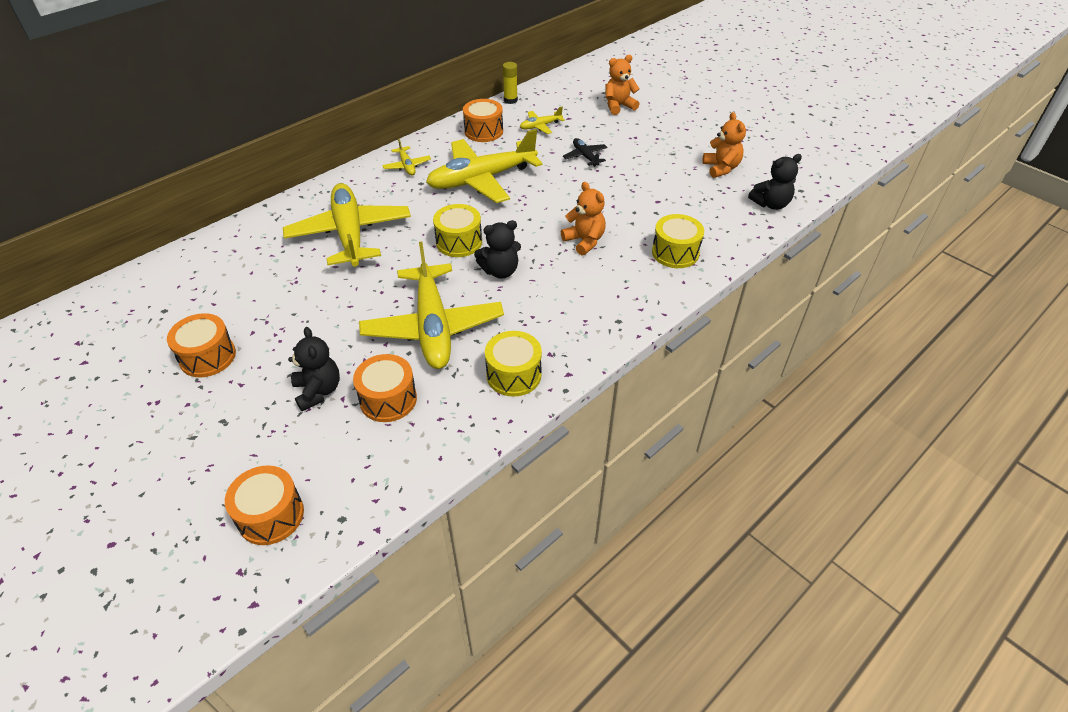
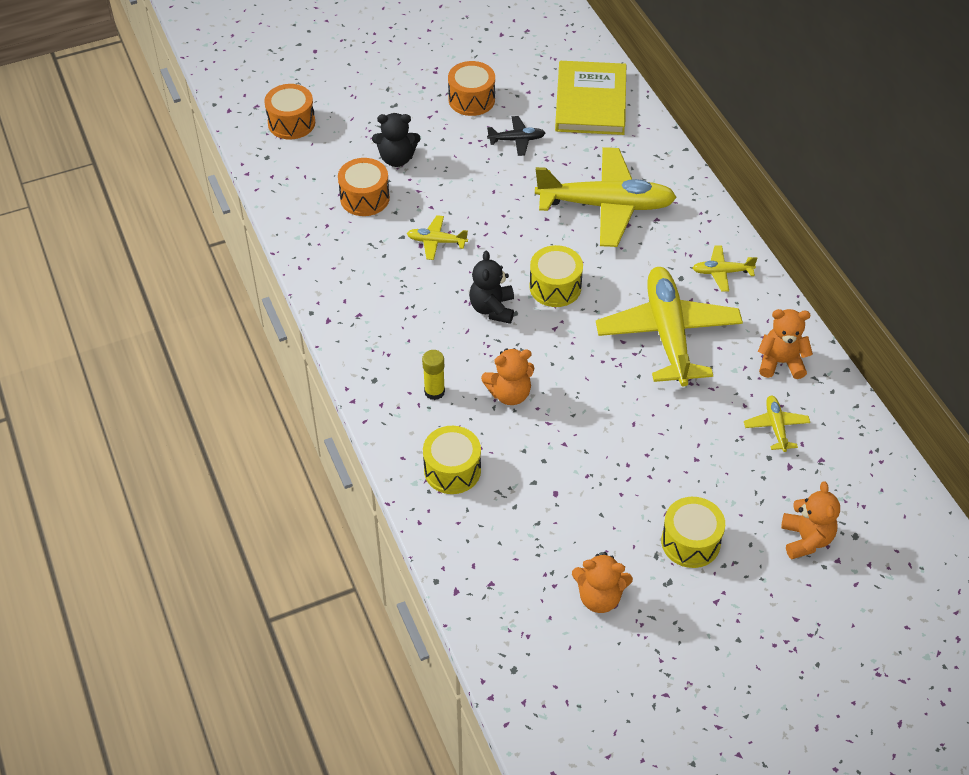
camera: 110 degrees right, 5 degrees up
(203, 271) = (590, 101): none -> yellow book
(433, 327) = (436, 241): yellow plane -> yellow plane, size x0.43
(483, 131) = (780, 362): orange drum -> orange teddy bear
(510, 100) = (859, 413): yellow glue stick -> yellow glue stick (434, 391)
(513, 375) = (347, 282): yellow drum -> yellow drum (690, 542)
(585, 156) = (683, 452): black plane -> black plane (517, 140)
(771, 204) = (499, 616): black teddy bear -> none

